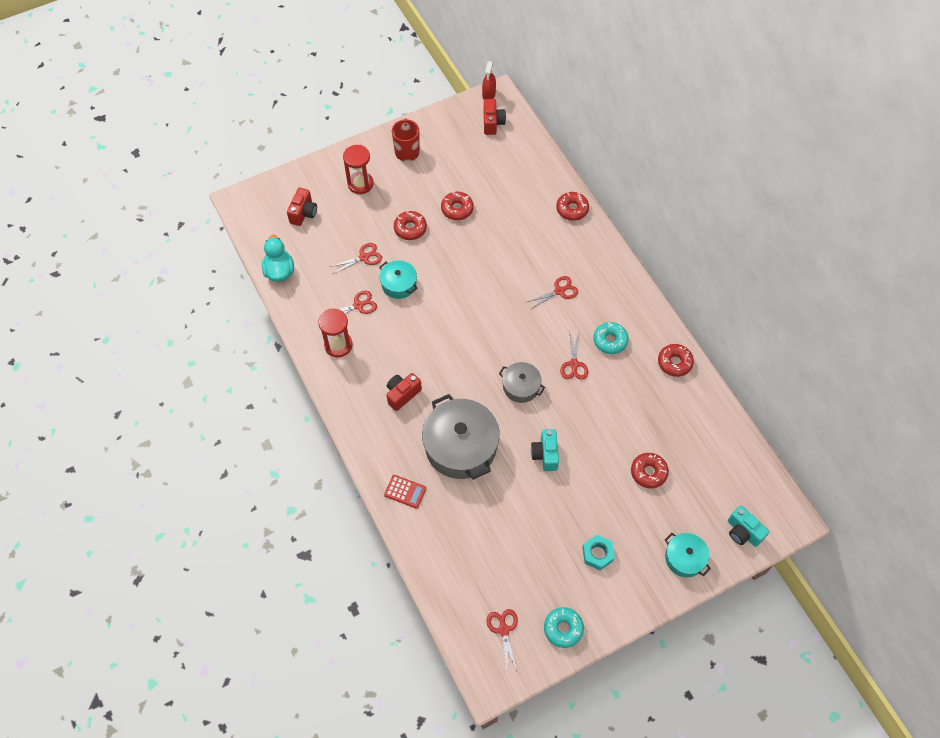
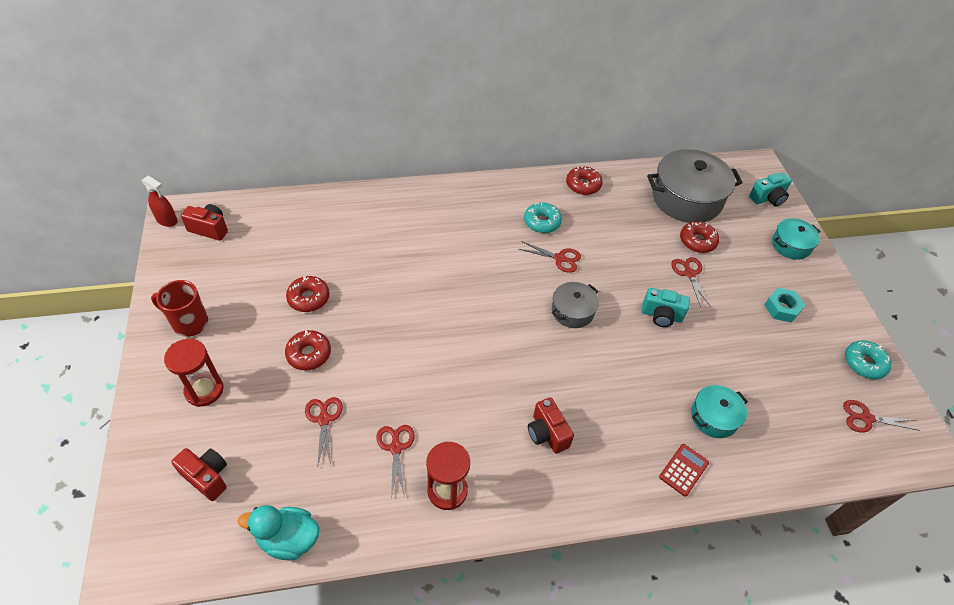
camera: 75 degrees left, 10 degrees down
(399, 284) = (385, 391): turquoise pot -> turquoise pot (714, 417)
(461, 446) = (634, 391): grey pot -> grey pot (686, 198)
(559, 291) = (466, 242): red scissors -> red scissors (689, 273)
(572, 209) = (369, 200): red donut -> none

